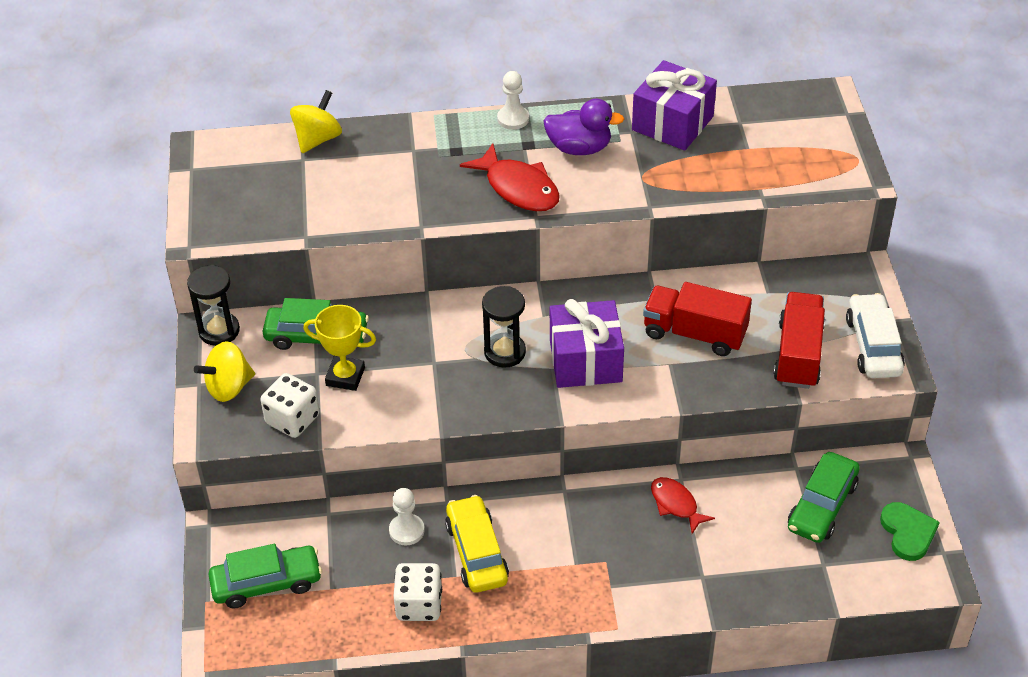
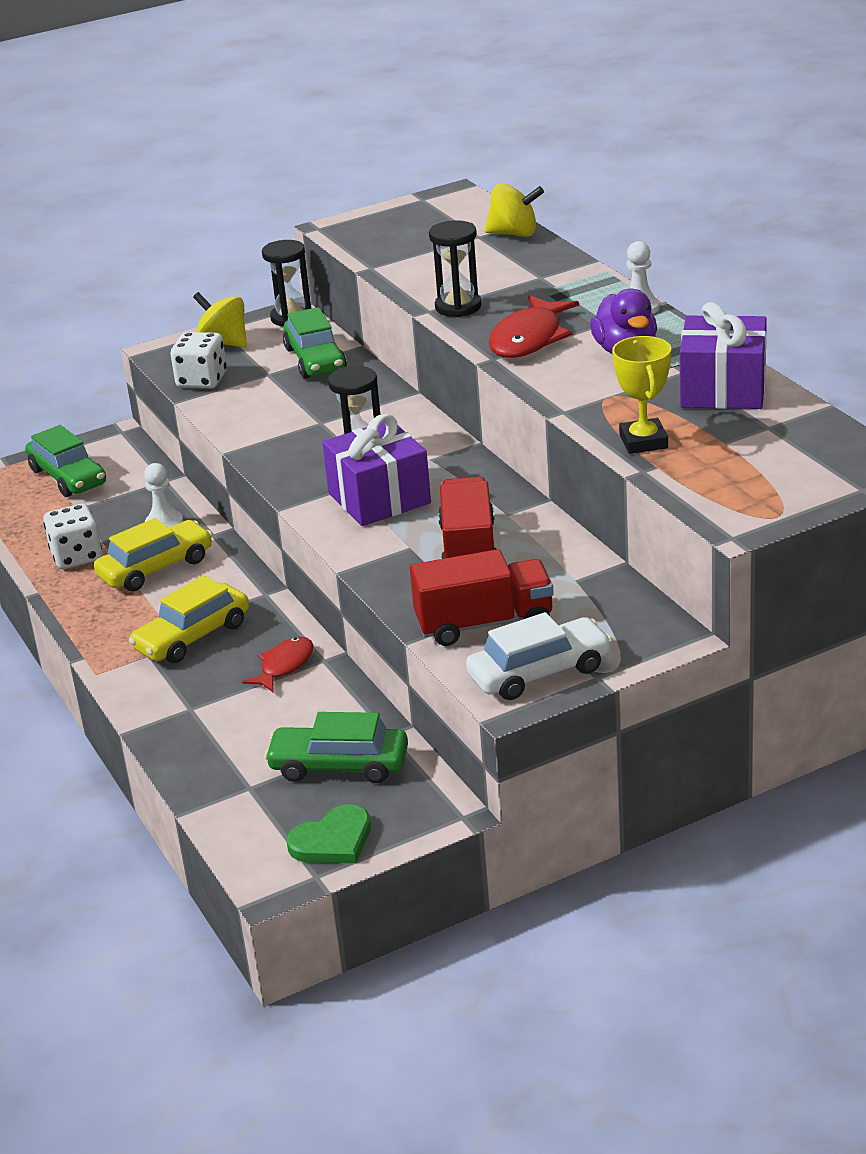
camera: 70 degrees right, 15 degrees down
(345, 376) = (272, 387): yellow trophy -> yellow trophy (643, 442)
(429, 208) = (458, 307): none -> black hourglass
(600, 552) = (192, 636): none -> yellow car

